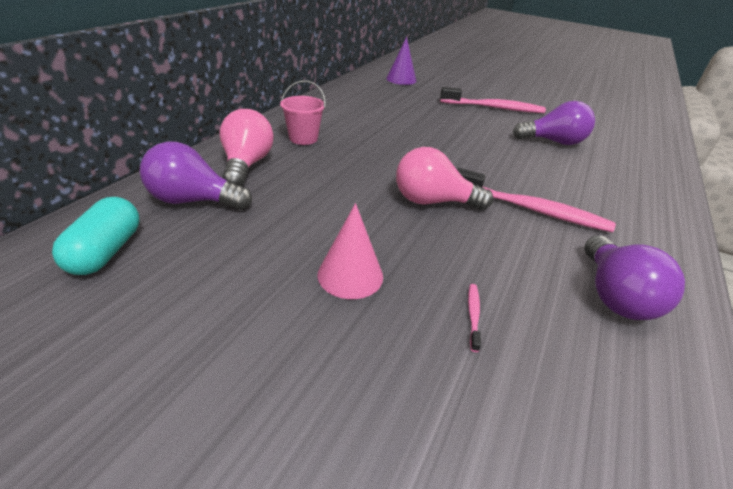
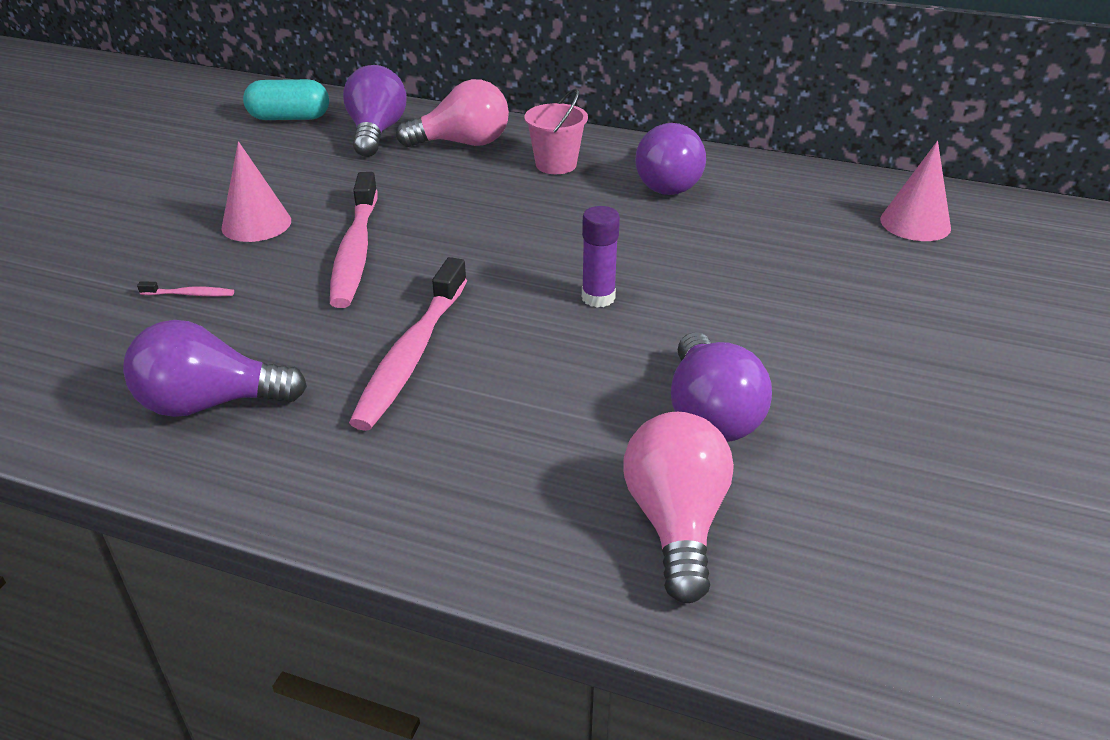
camera: 85 degrees right, 0 degrees up
(343, 114) = (666, 183): none -> purple light bulb
(401, 79) = (915, 223): purple cone -> pink cone
(433, 201) = (412, 268): pink light bulb -> pink light bulb (676, 522)
(465, 150) = (598, 297): none -> purple glue stick
(494, 108) = (855, 342): pink toothbrush -> pink toothbrush (355, 251)

